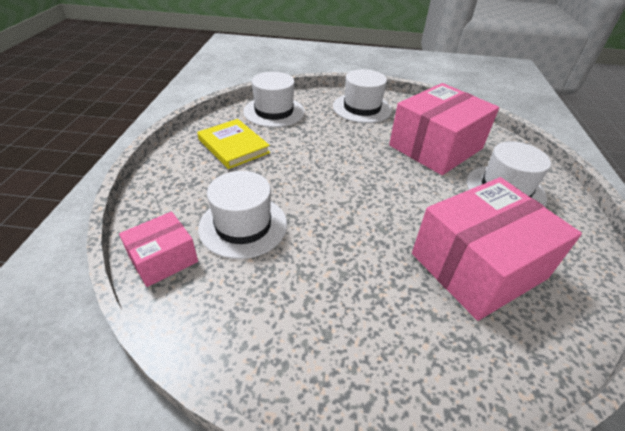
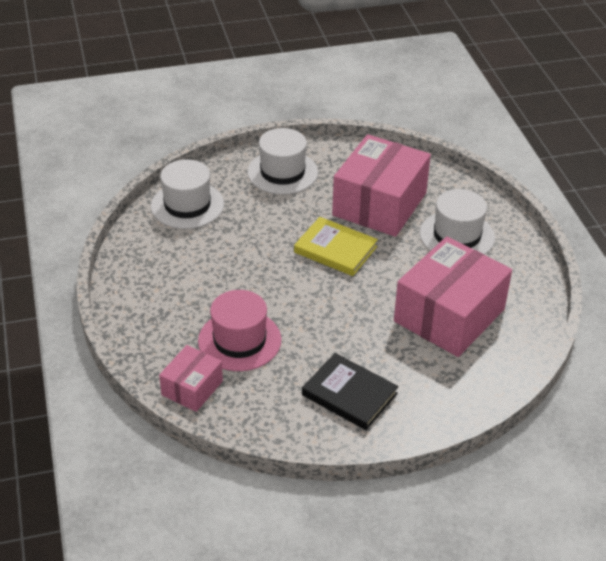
camera: 20 degrees left, 0 degrees up
(233, 146) = (173, 262): yellow book -> yellow book (335, 249)
(243, 225) = (239, 340): white hat -> pink hat
(324, 325) = (349, 394): none -> black book

